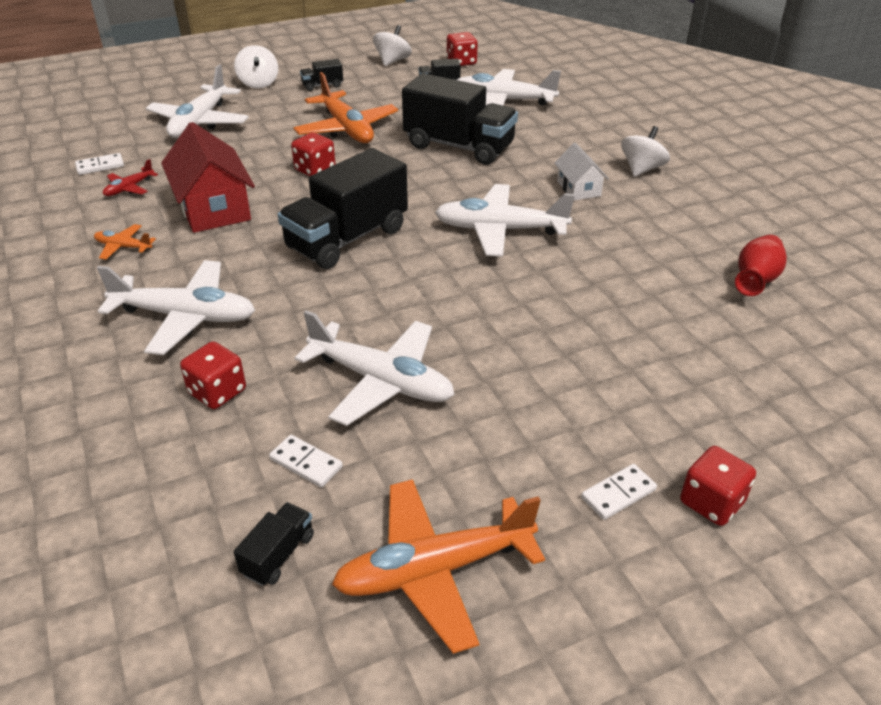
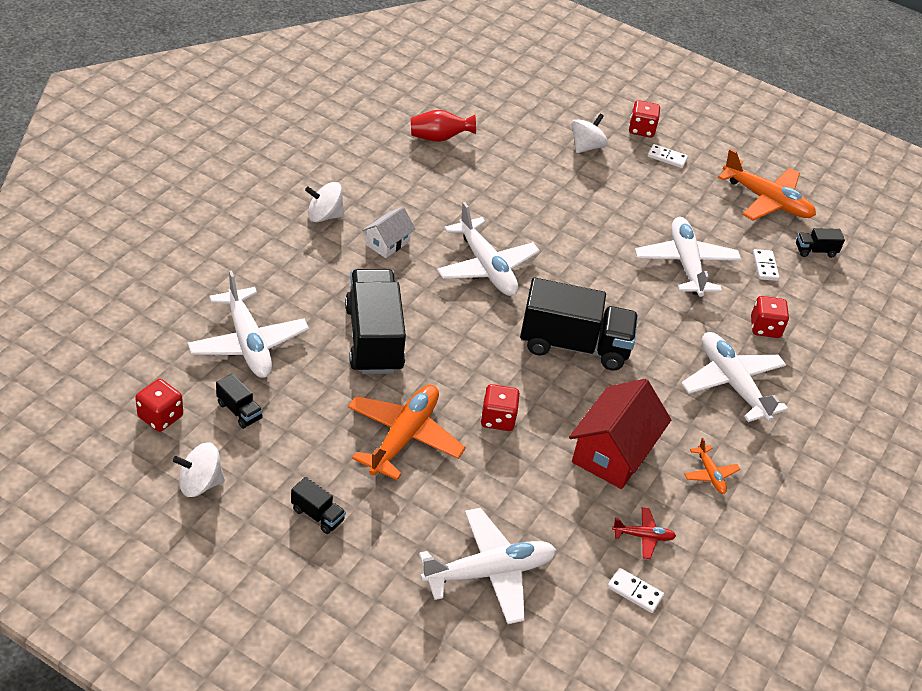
camera: 130 degrees left, 5 degrees up
(258, 83) = (356, 583): white spinning top -> white spinning top (586, 147)

